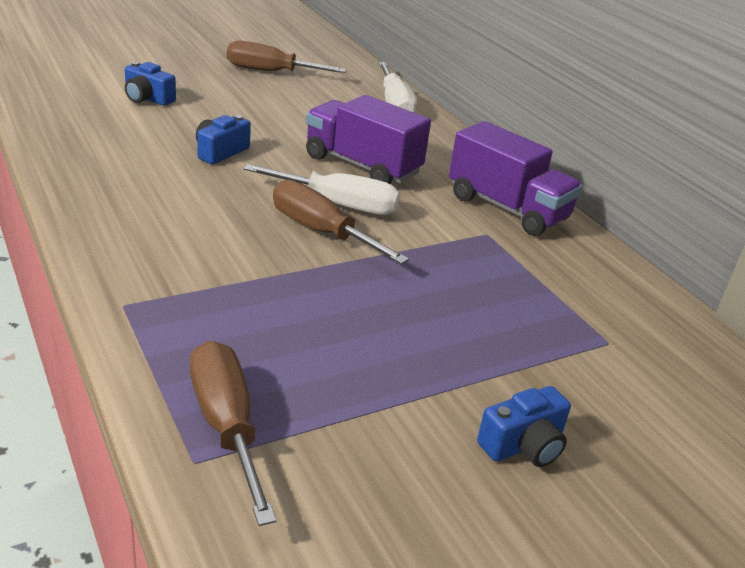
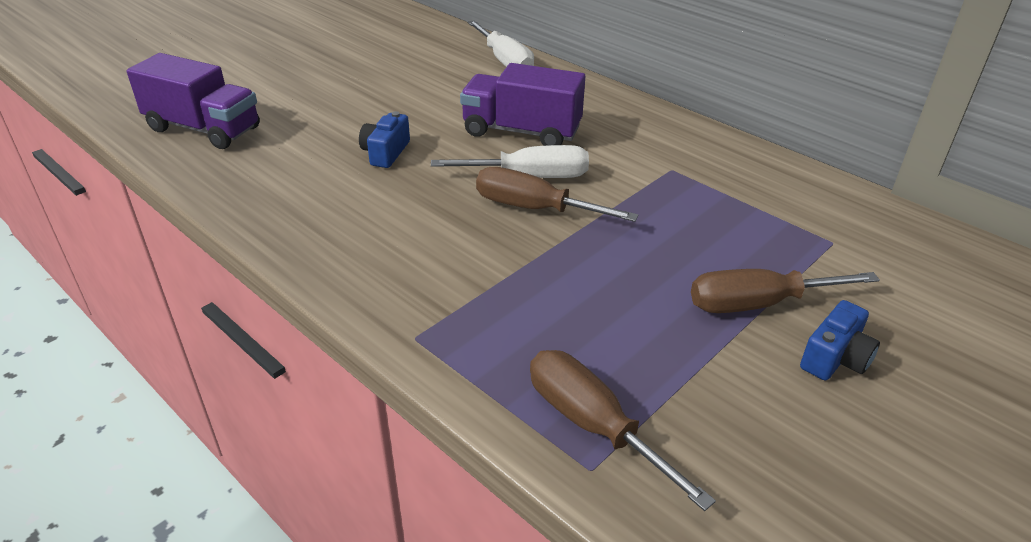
camera: 15 degrees left, 5 degrees up
(147, 98) = (274, 114): blue camera -> none
(270, 72) = (370, 55): brown screwdriver -> brown screwdriver (758, 304)
(507, 208) = (670, 140): purple truck -> purple truck (203, 129)

